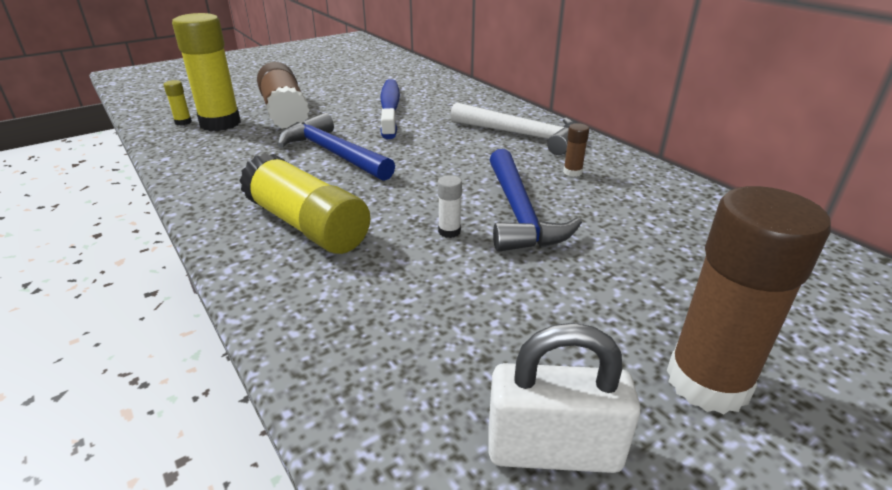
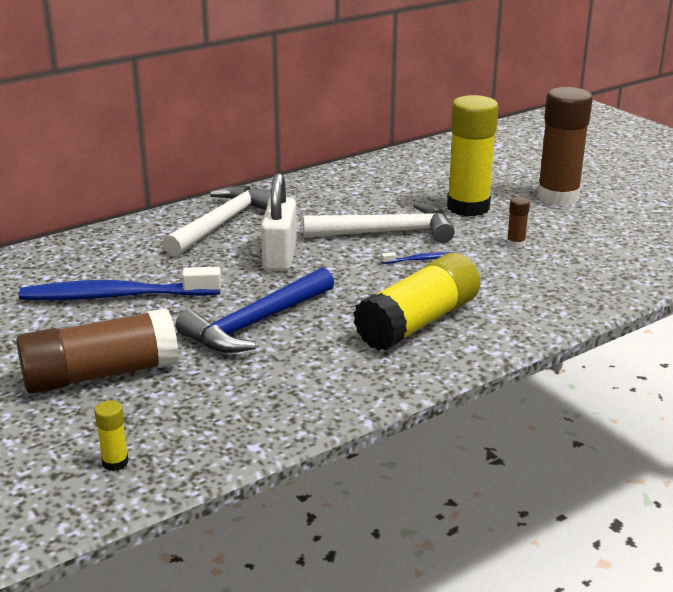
camera: 90 degrees left, 5 degrees down
(220, 123) = (131, 424): yellow glue stick -> yellow glue stick (468, 207)
(449, 231) = (420, 259): white glue stick -> blue toothbrush
(519, 213) = (387, 232): blue hammer -> white hammer
(553, 450) = (621, 236): white padlock -> white padlock (280, 256)
(572, 172) = (311, 207): brown glue stick -> brown glue stick (516, 243)

